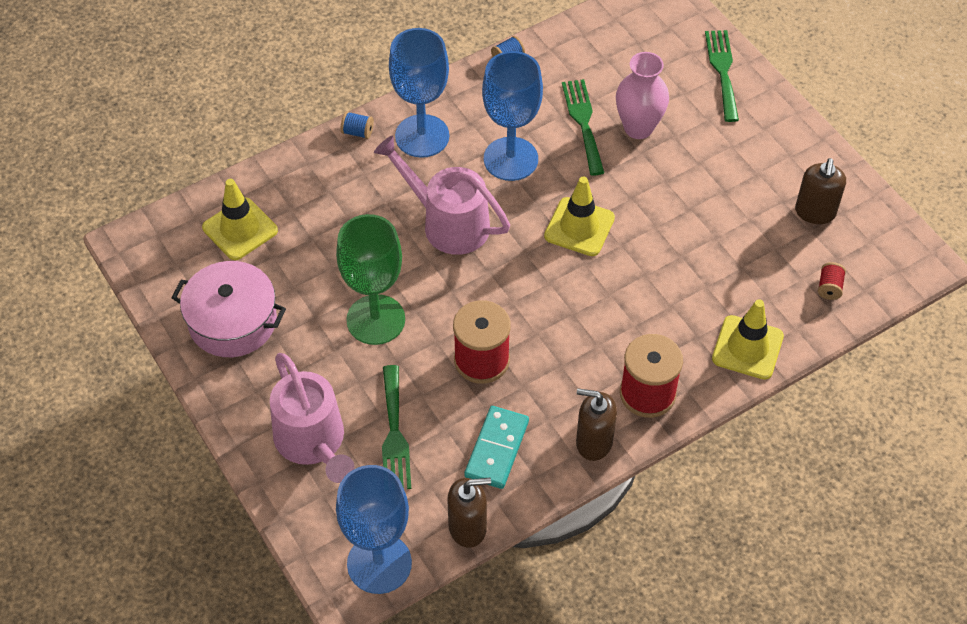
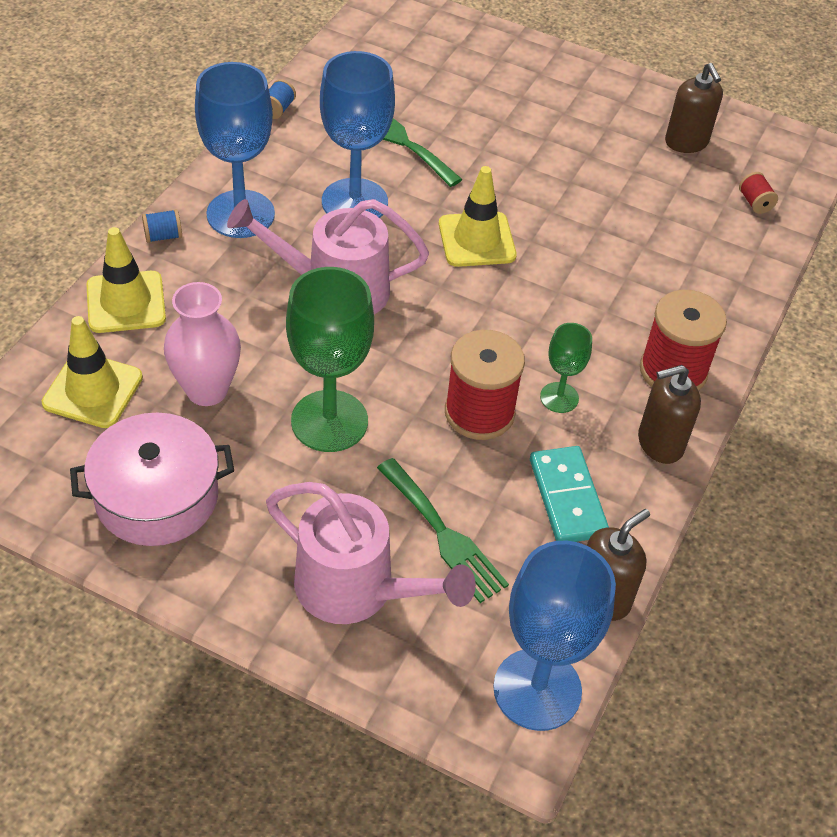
camera: 35 degrees left, 5 degrees down
(547, 375) = (559, 397): none -> green goblet
(638, 128) = (461, 127): pink vase -> pink vase (207, 390)
(722, 71) = (501, 51): green fork -> none
(747, 347) = (729, 286): yellow traffic cone -> yellow traffic cone (126, 302)

